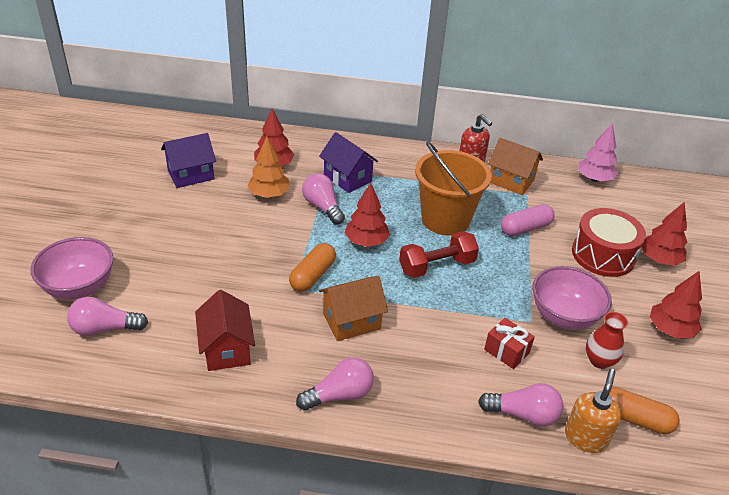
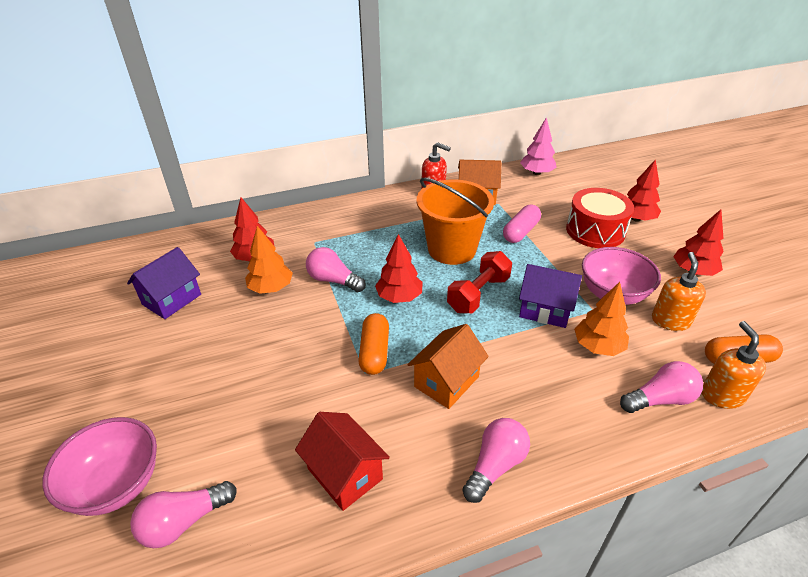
camera: 25 degrees left, 0 degrees up
(347, 178) = (336, 244): purple house -> purple house (545, 310)
(506, 351) = (598, 346): red gift -> orange tree
(599, 360) = (670, 320): red vase -> orange soap dispenser

